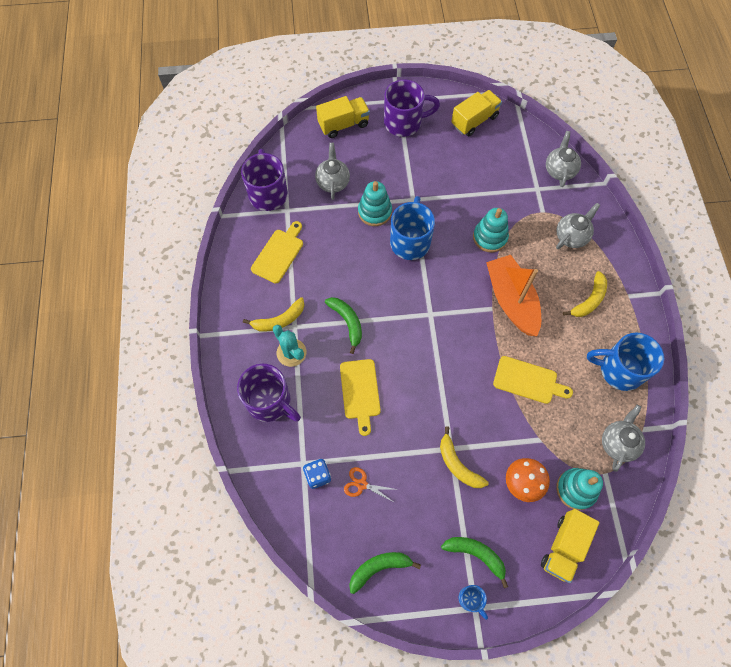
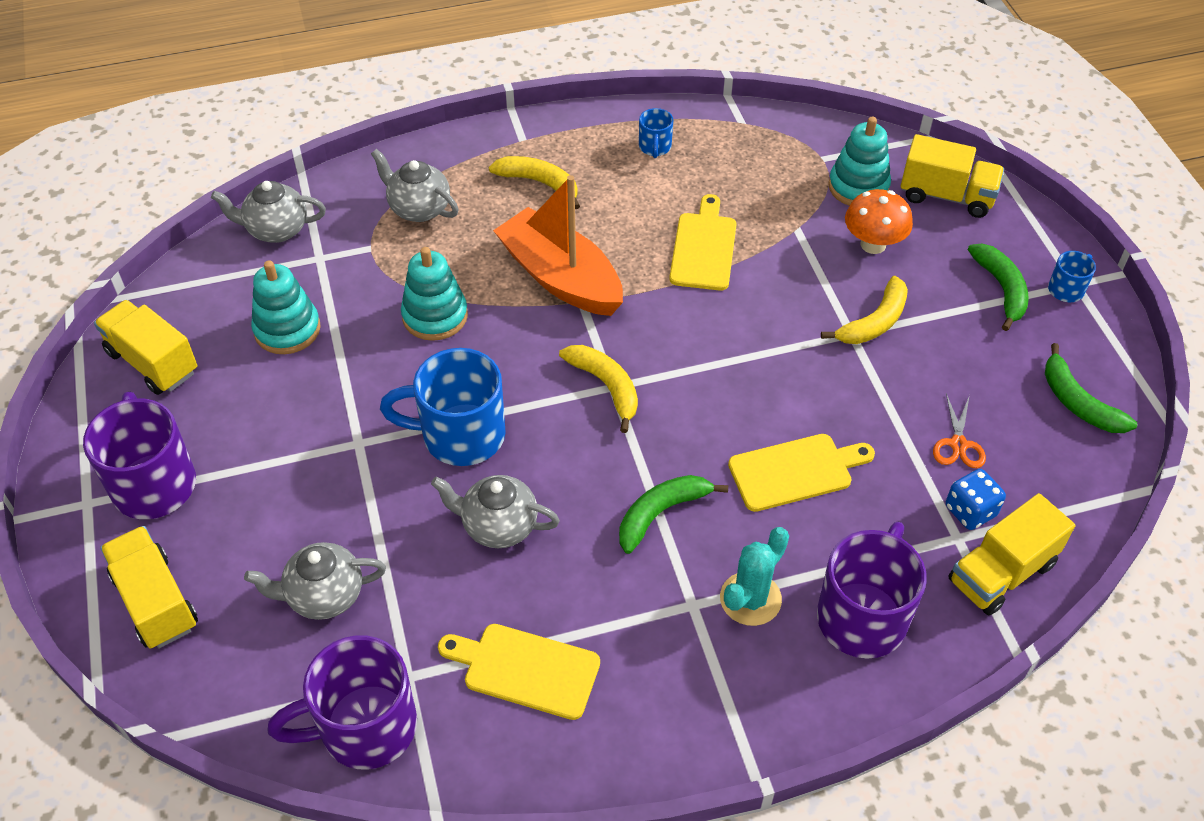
camera: 100 degrees left, 15 degrees down
(278, 479) = (1001, 573): none -> yellow truck
(279, 320) = (685, 635): yellow banana -> yellow banana (606, 386)
(374, 212) = (396, 505): turquoise stacking toy -> turquoise stacking toy (287, 329)
(476, 554) = (1001, 289): green banana -> green banana turned 150 degrees clockwise
(511, 300) = (560, 277): orange boat -> orange boat turned 75 degrees clockwise
(618, 443) = (772, 146): grey teapot -> grey teapot (498, 526)
(619, 370) = (655, 147): blue mug -> blue mug, size x0.48

